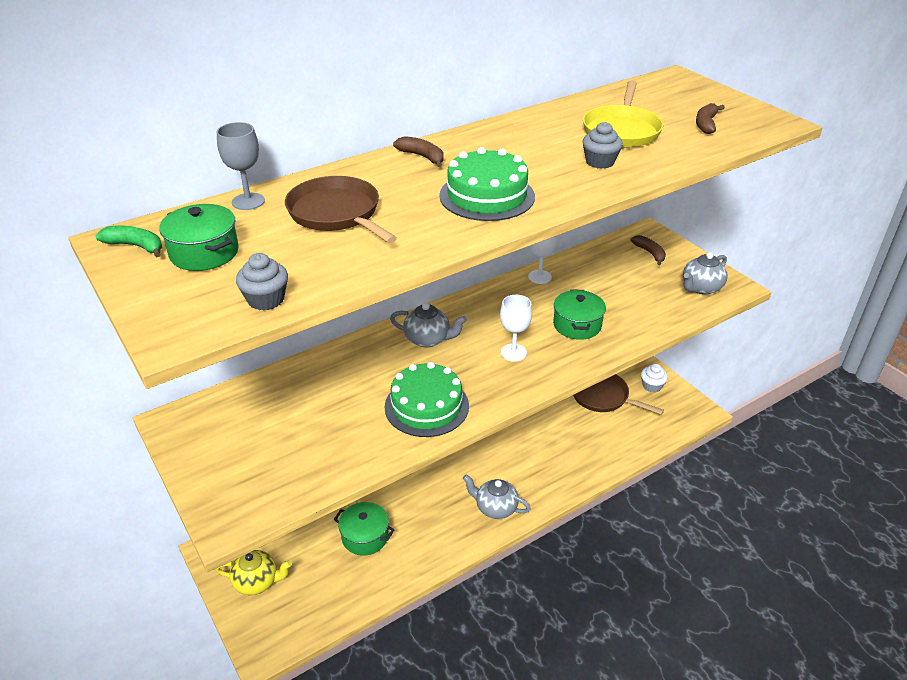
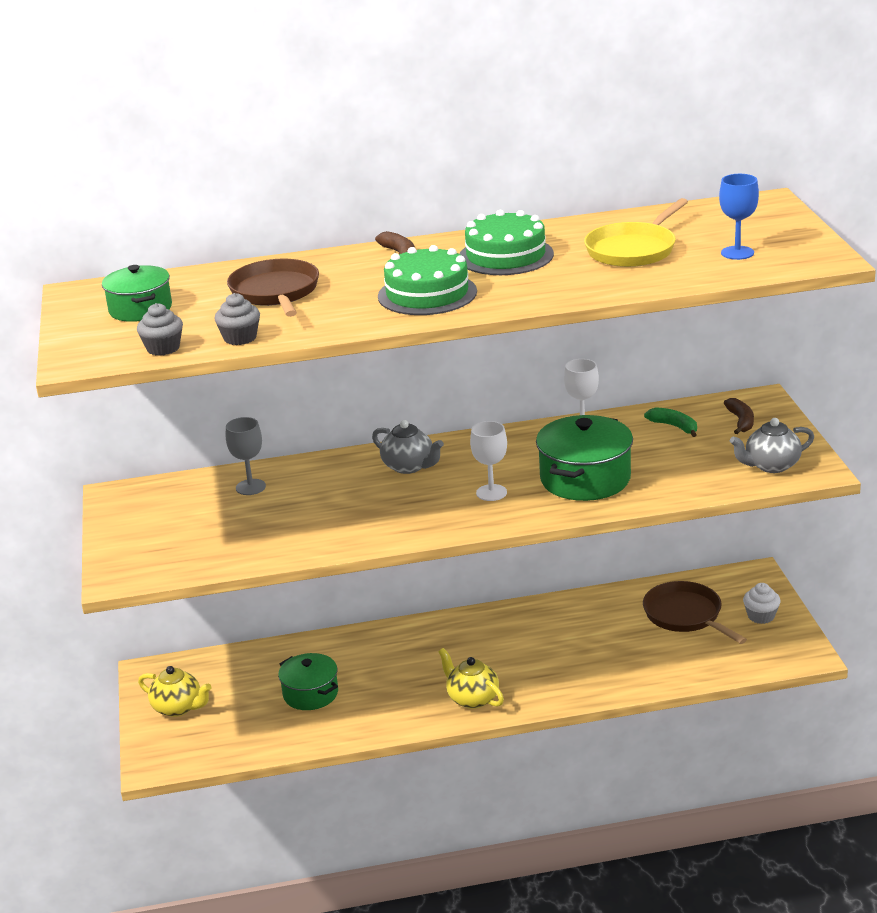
camera: 25 degrees right, 10 degrees down
(136, 246) = (90, 297): green banana -> green banana (674, 426)
(248, 201) = (207, 274): grey goblet -> grey goblet (250, 487)
(426, 406) = (363, 523): green cake -> green cake (506, 256)
(495, 508) = (472, 698): grey teapot -> yellow teapot
(577, 325) = (585, 479): green pot -> green pot, size x1.54
(600, 162) = (574, 277): grey cupcake -> grey cupcake (240, 338)
(706, 124) = (737, 253): brown banana -> blue goblet

